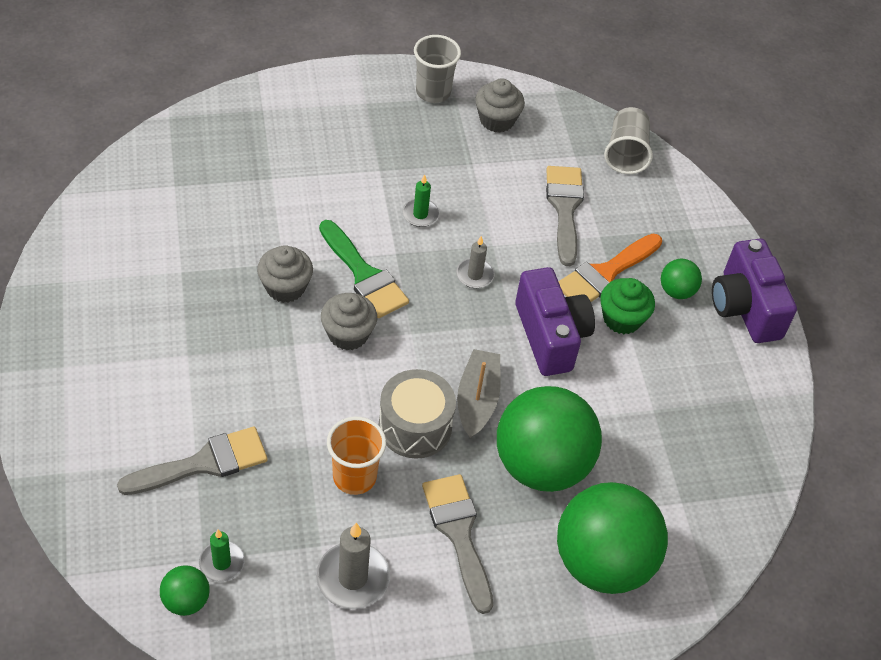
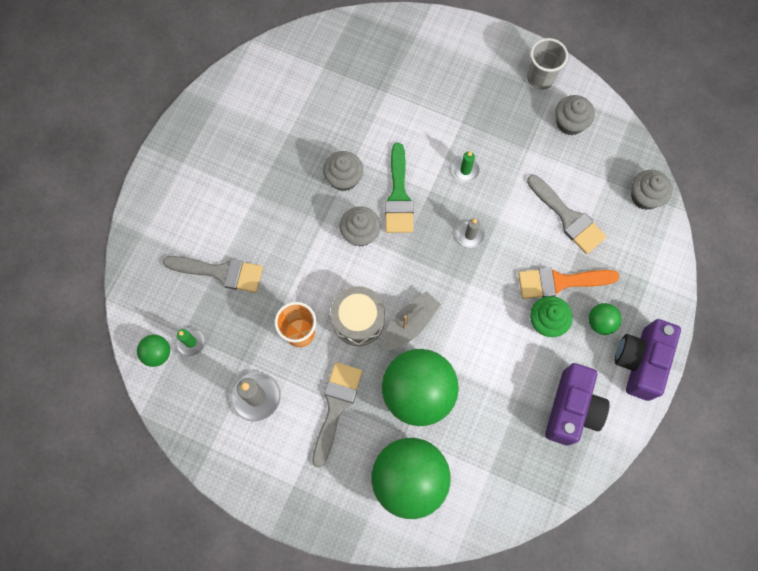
camera: 40 degrees right, 20 degrees up
(550, 336) = (489, 307): purple camera -> purple camera (571, 409)
(565, 208) = (568, 217): grey brush -> grey brush turned 105 degrees clockwise
(626, 153) = (644, 197): grey cup -> grey cupcake

